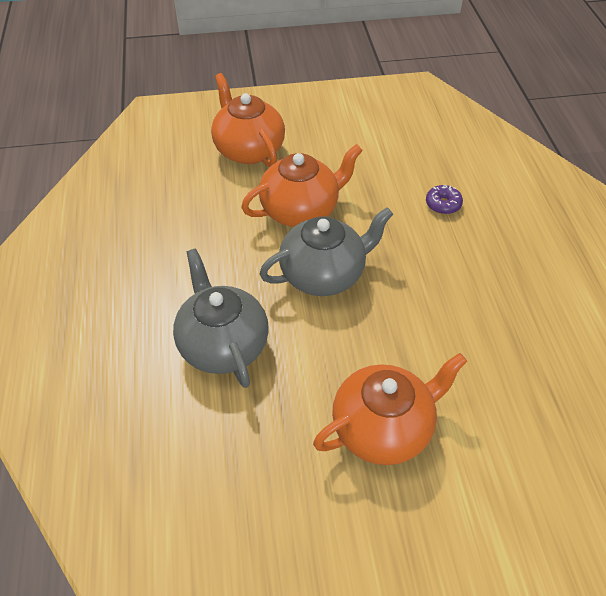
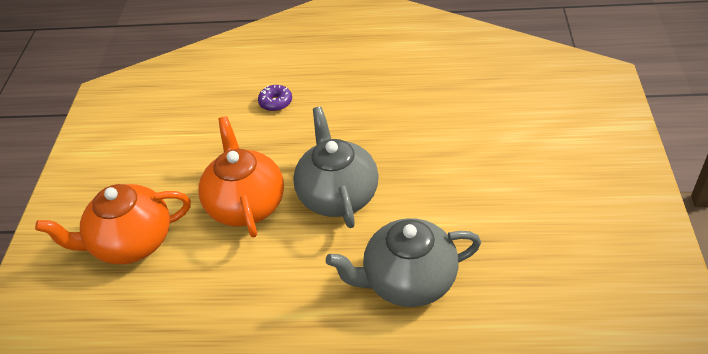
camera: 75 degrees left, 5 degrees down
(383, 428) = (509, 175): orange teapot -> none

